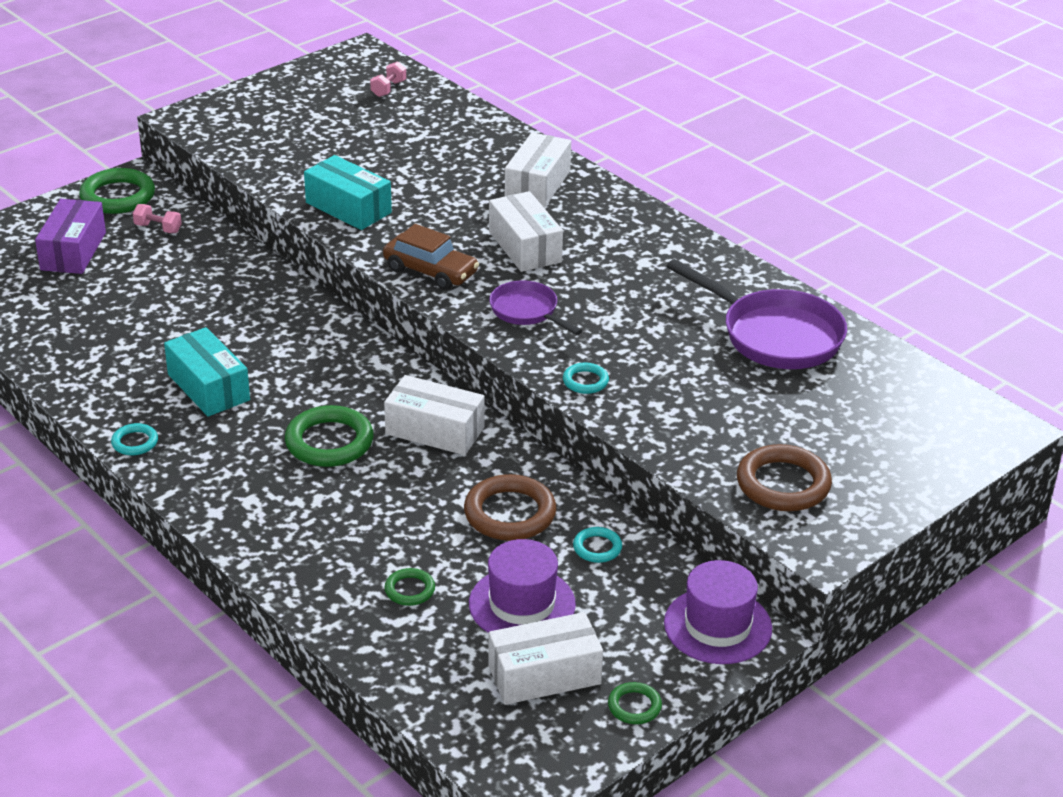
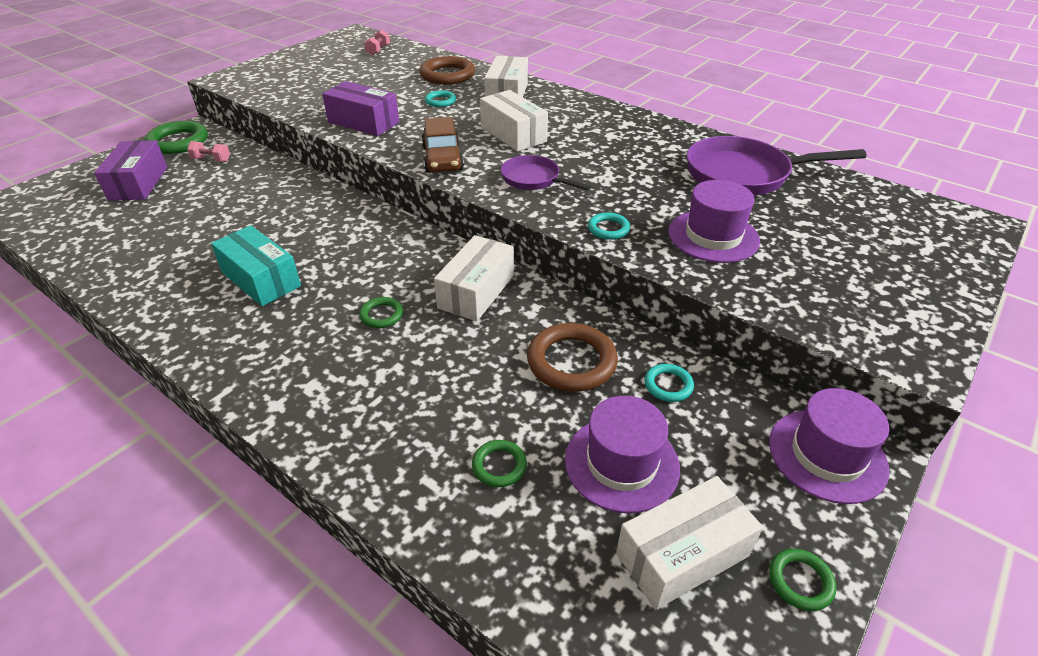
camera: 10 degrees left, 5 degrees up
(135, 442) = (190, 341): turquoise ring -> turquoise ring (440, 101)
(329, 442) = (381, 315): green ring -> green ring, size x0.52
(348, 208) = (363, 122): turquoise box -> purple box
(430, 271) = (442, 159): brown car -> brown car turned 60 degrees clockwise
(435, 431) = (476, 291): white box -> white box turned 75 degrees counterclockwise
(695, 404) = (713, 236): none -> purple hat
(775, 335) = (743, 175): purple pan -> purple pan turned 150 degrees clockwise
(783, 484) = (836, 298): brown ring -> brown ring (447, 75)

